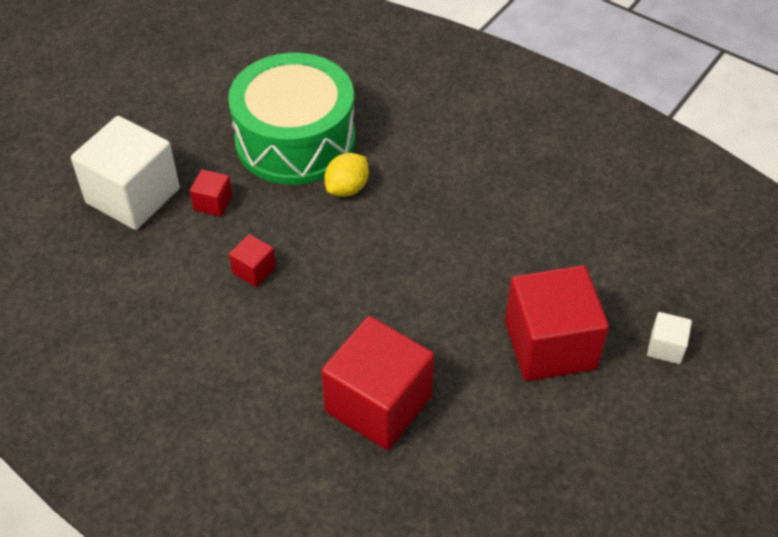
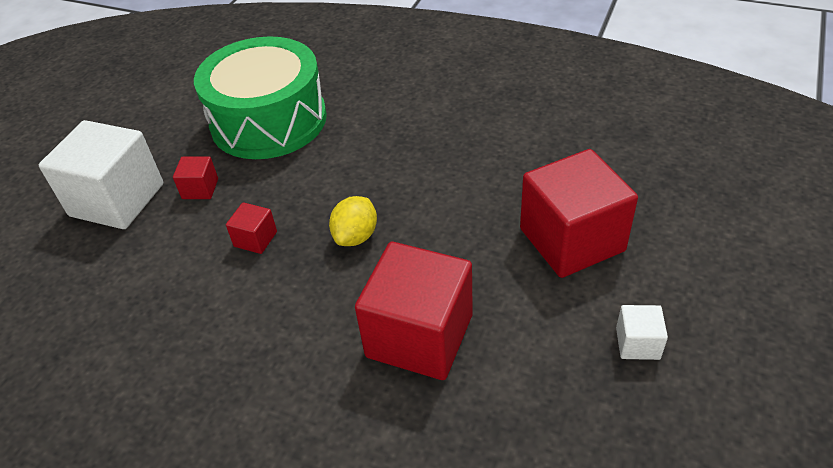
camera: 10 degrees left, 5 degrees down
(347, 188) = (329, 149): yellow lemon -> yellow lemon (356, 236)
(665, 347) = (681, 216): white cube -> white cube (637, 343)

